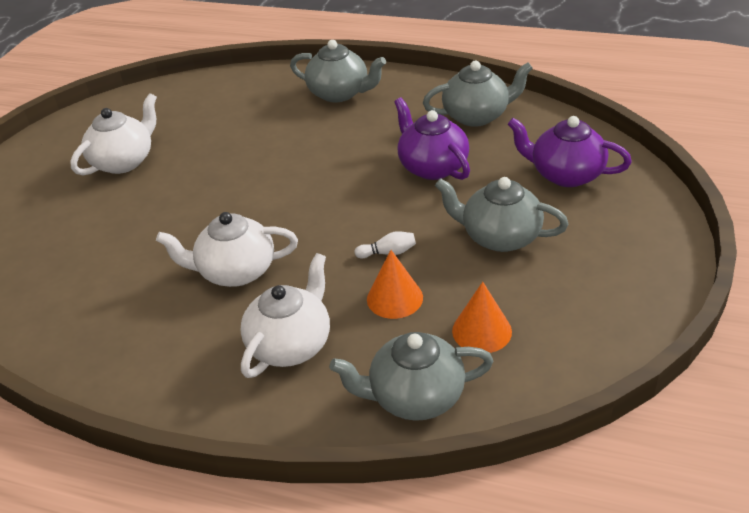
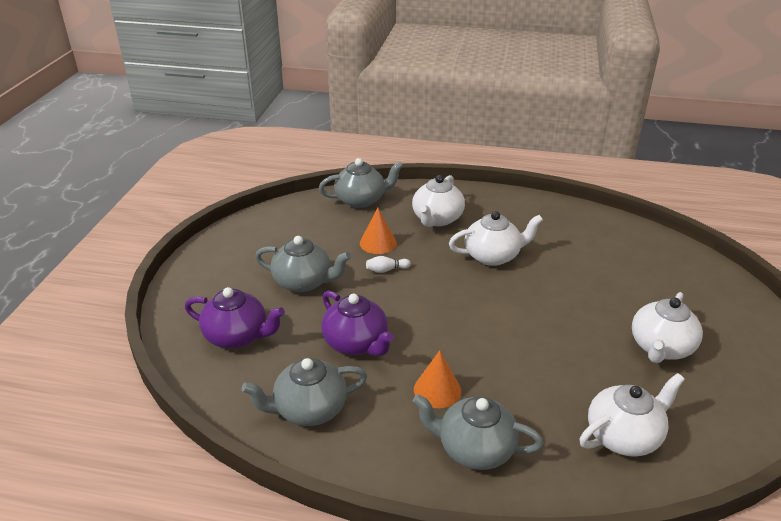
camera: 170 degrees right, 5 degrees down
(216, 101) = (624, 436): none -> white teapot
(481, 331) = (323, 228): orange cone -> orange cone (437, 390)

